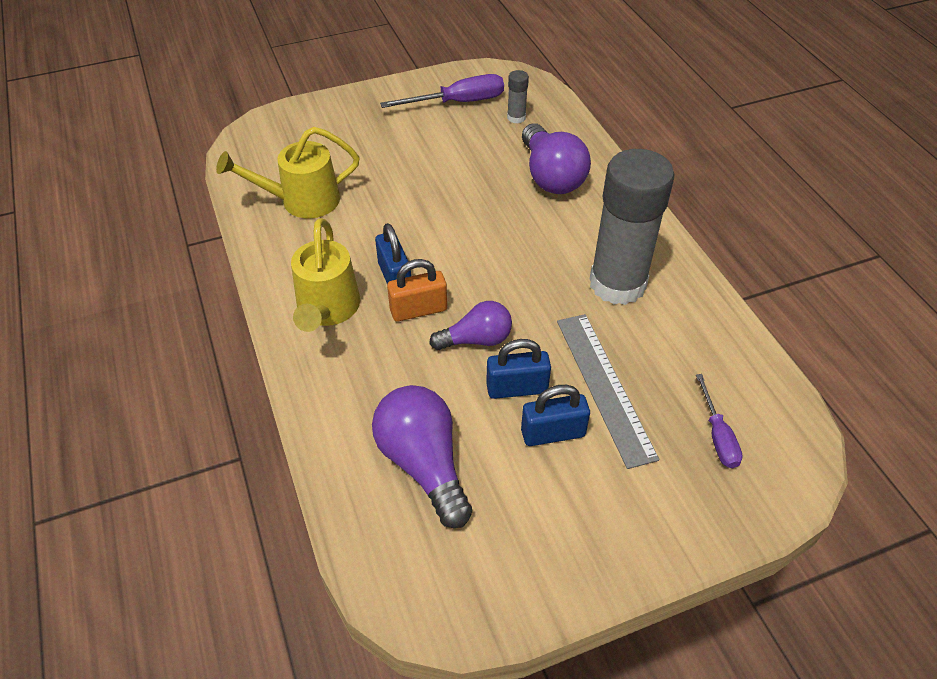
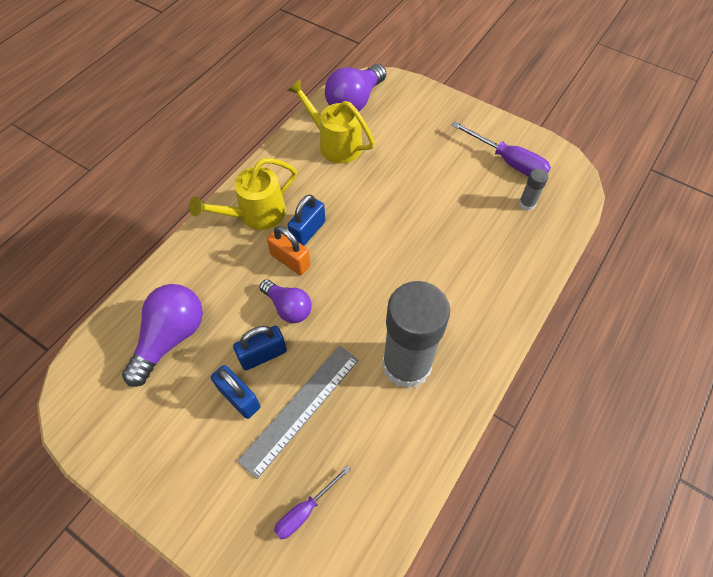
camera: 55 degrees right, 10 degrees up
(517, 388) = (263, 355): blue padlock -> blue padlock turned 75 degrees counterclockwise
(551, 176) = (483, 261): purple light bulb -> purple light bulb (354, 101)

